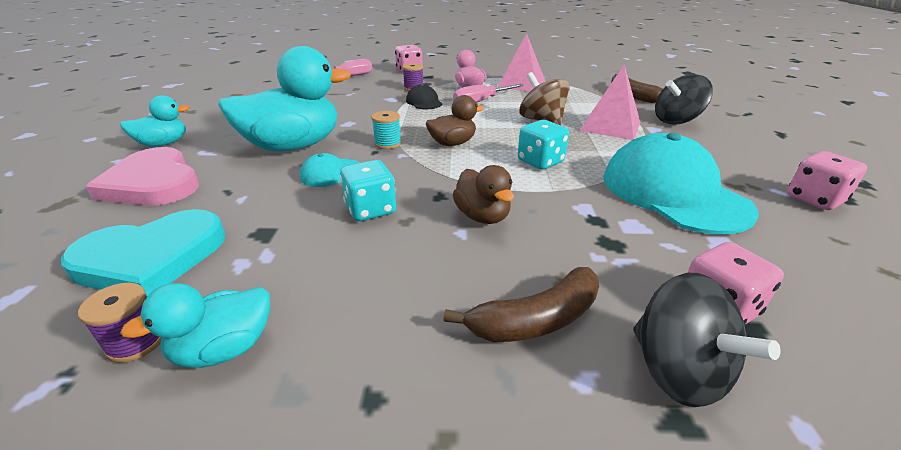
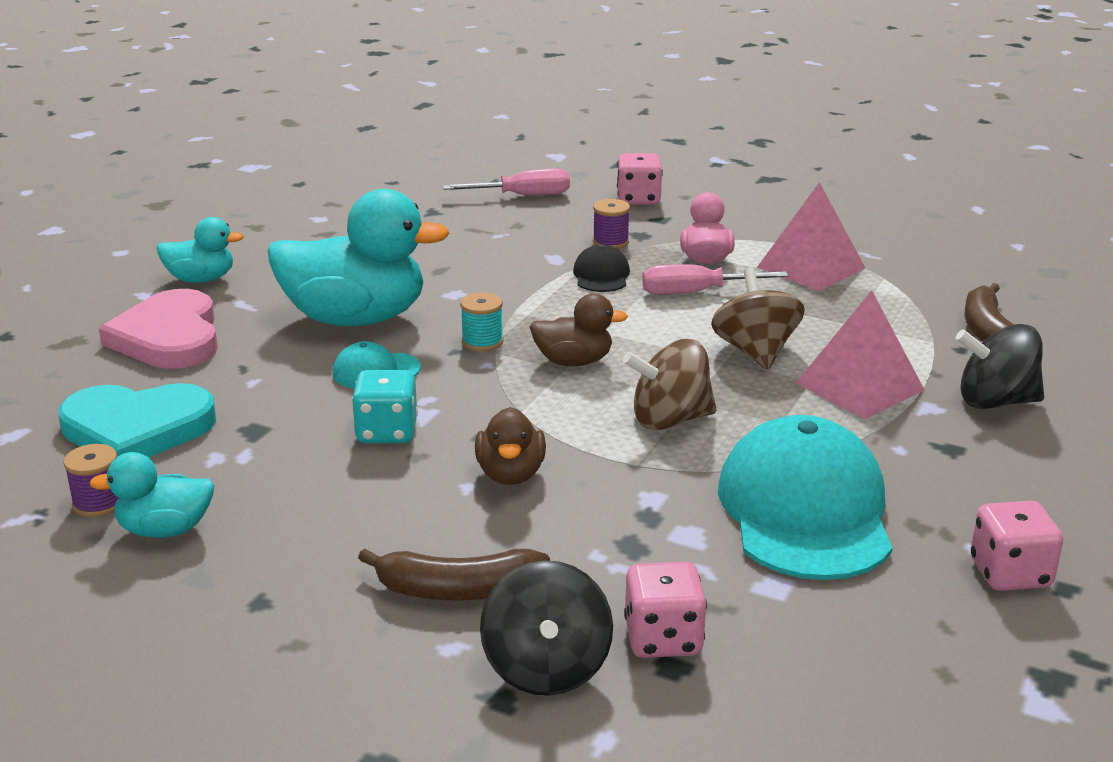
camera: 25 degrees right, 5 degrees down
(540, 161) = (670, 420): turquoise dice -> brown spinning top

